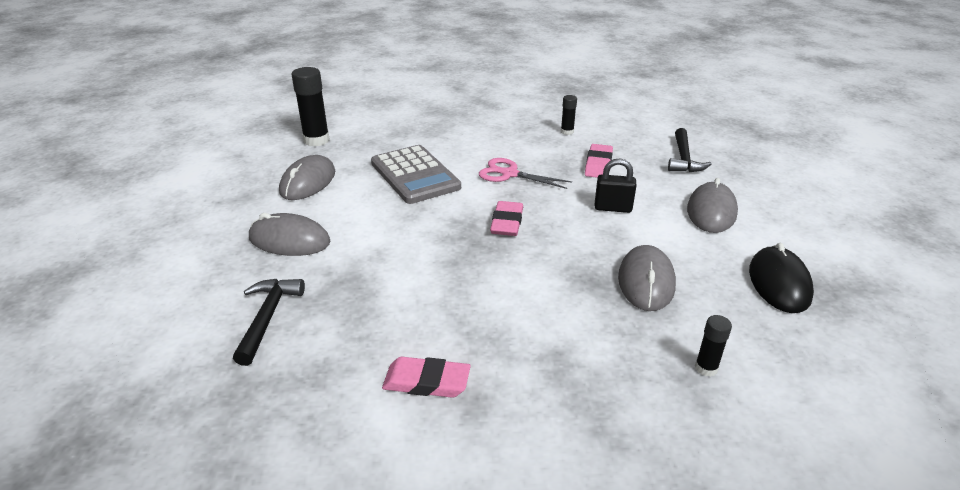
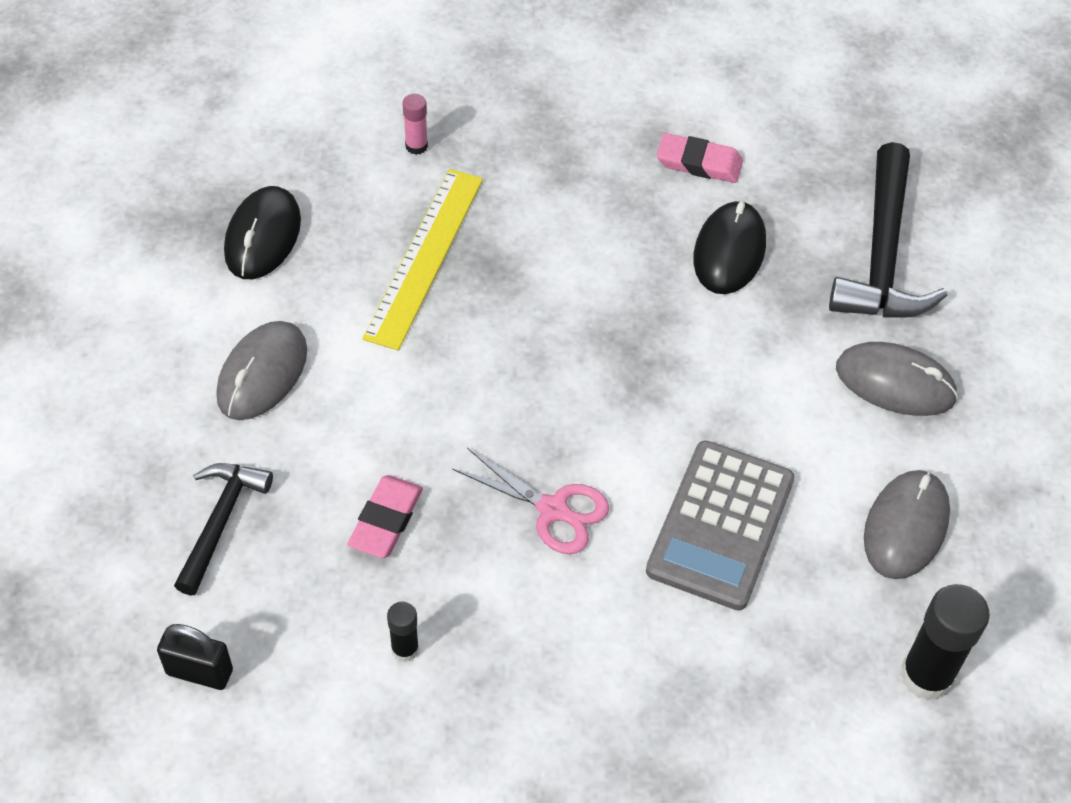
camera: 175 degrees left, 20 degrees up
(267, 317) = (882, 255): black hammer -> black hammer, size x1.64
(401, 308) = (729, 251): none -> black mouse
(415, 175) = (720, 525): grey calculator -> grey calculator turned 135 degrees counterclockwise
(507, 222) = (579, 385): pink eraser -> none
(613, 208) = (409, 398): black padlock -> black padlock (199, 672)
(646, 281) = (425, 257): grey mouse -> yellow ruler
(706, 368) = (416, 146): black glue stick -> pink glue stick

